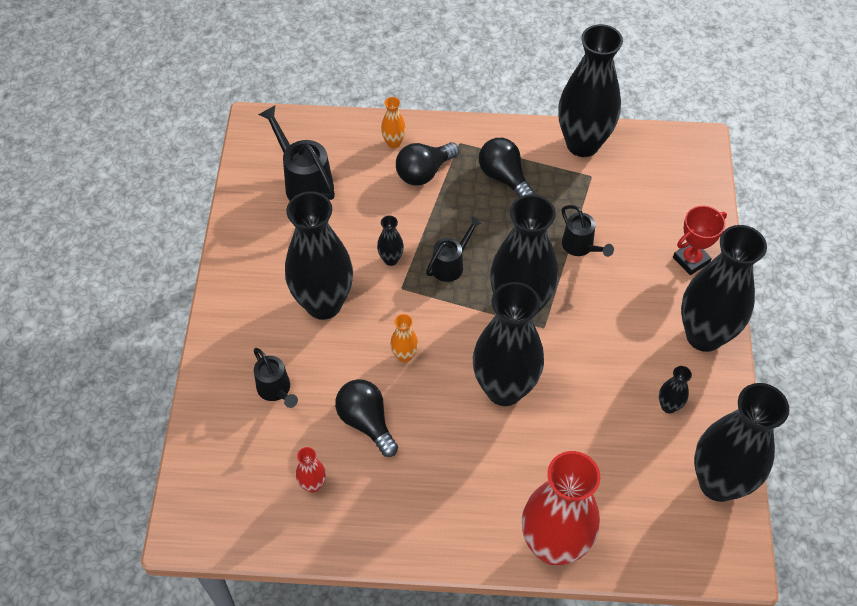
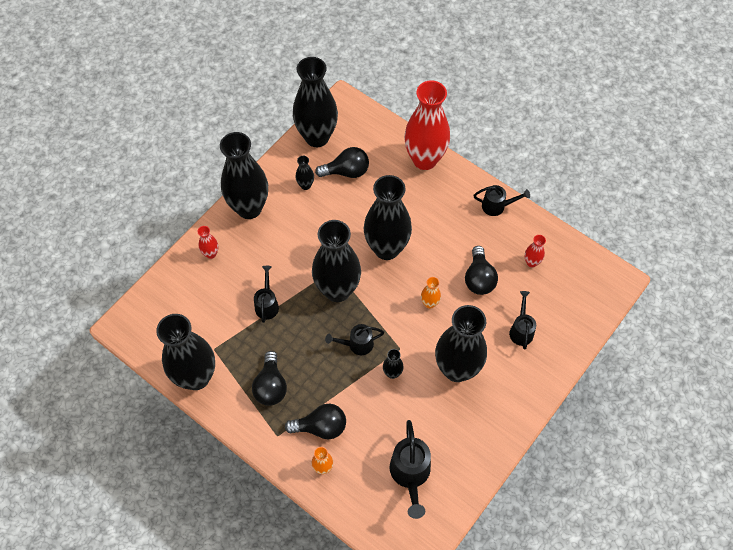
camera: 145 degrees left, 5 degrees up
(407, 537) = (497, 206): none -> black watering can
(637, 458) = (346, 171): none -> black light bulb
(691, 260) = (211, 254): red trophy -> red vase

